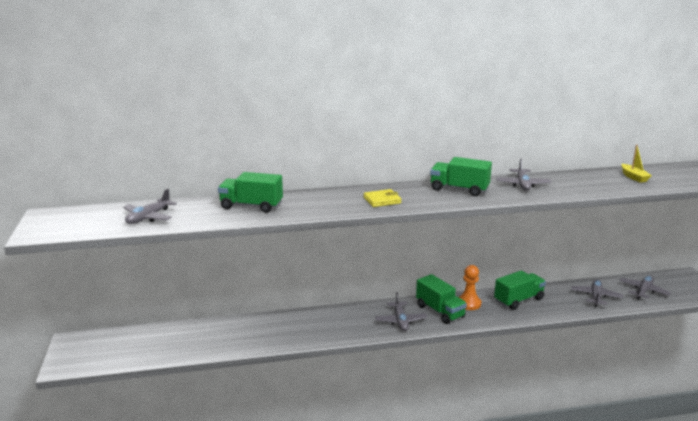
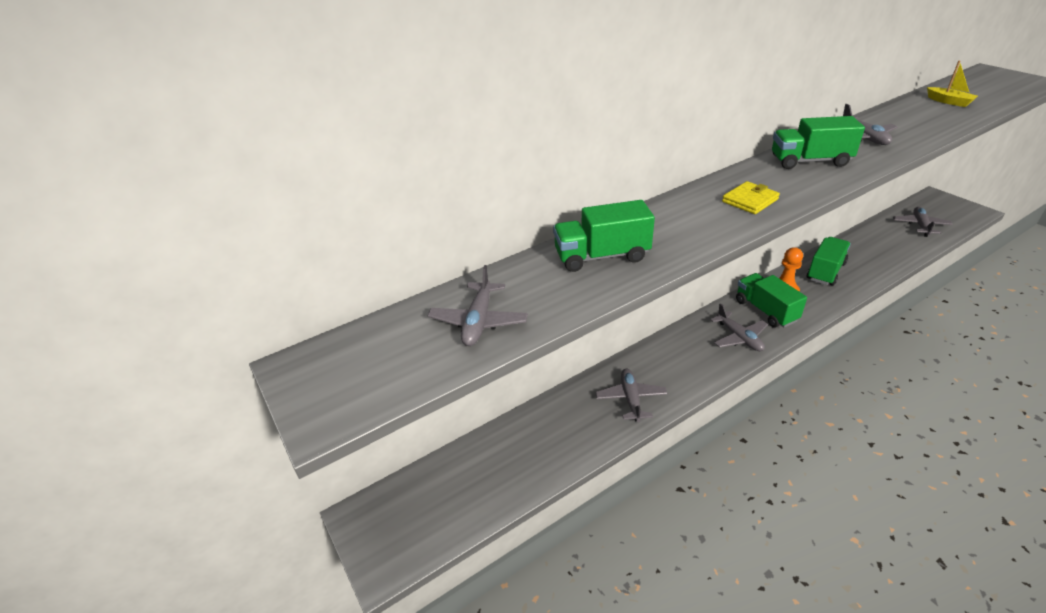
camera: 20 degrees left, 15 degrees up
(440, 311) = (765, 311): green truck -> green truck turned 150 degrees counterclockwise
(596, 297) = (888, 245): grey plane -> grey plane (631, 399)

